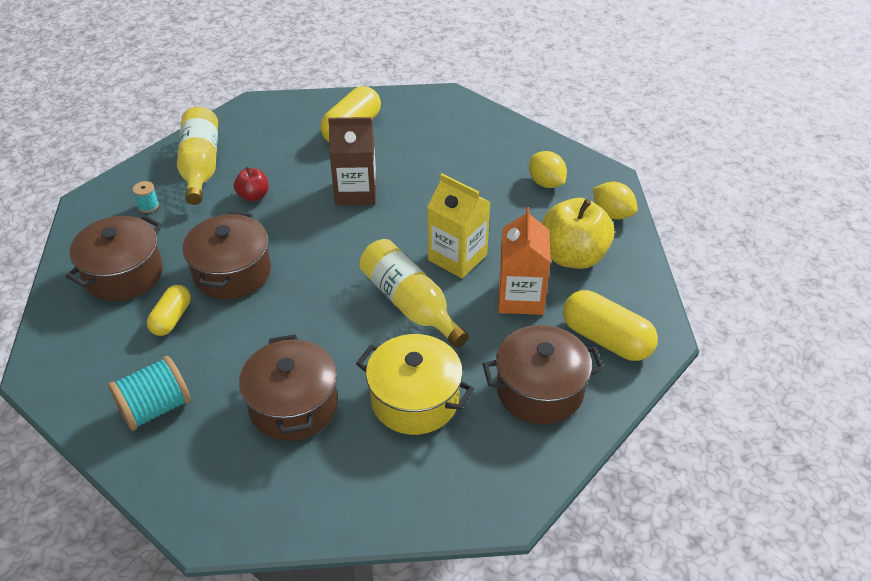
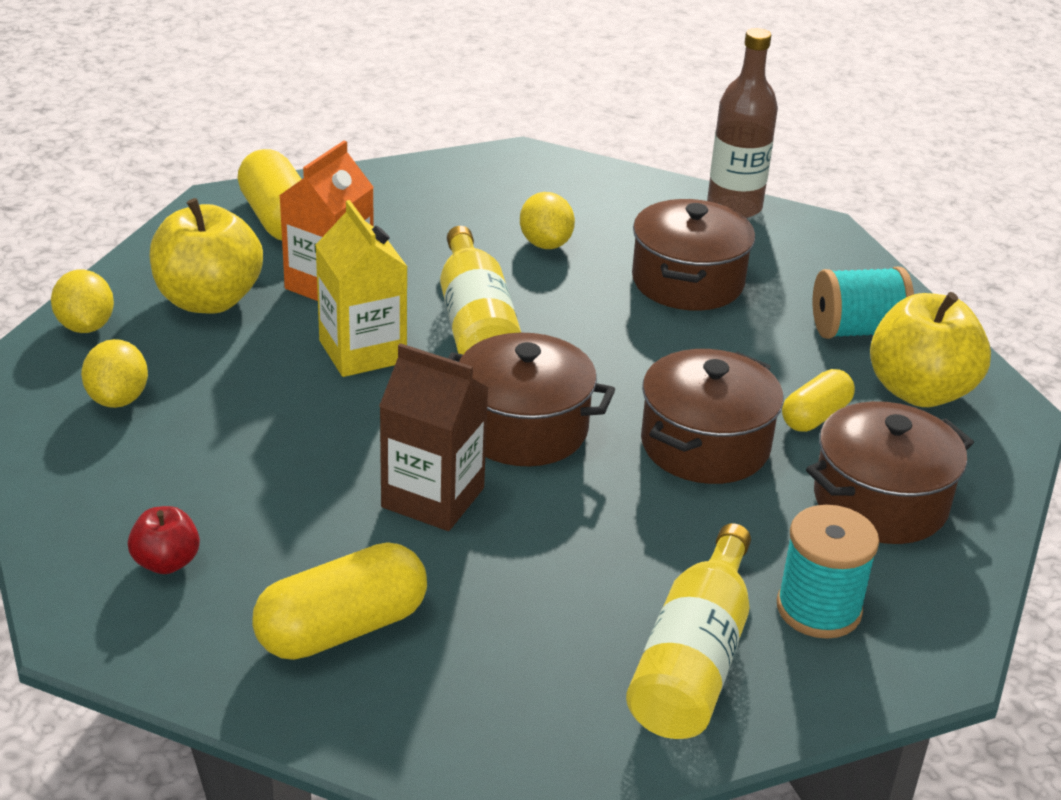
camera: 155 degrees left, 10 degrees down
(104, 367) = (919, 391): none -> yellow apple
(148, 206) = (818, 609): turquoise spool -> turquoise spool, size x2.05
(253, 196) = (616, 557): red apple -> red apple (166, 562)
(290, 523) = (734, 207): none -> brown bottle
(414, 400) = (545, 244): yellow pot -> yellow lemon
(539, 390) = (402, 208): brown pot -> brown pot (523, 428)

